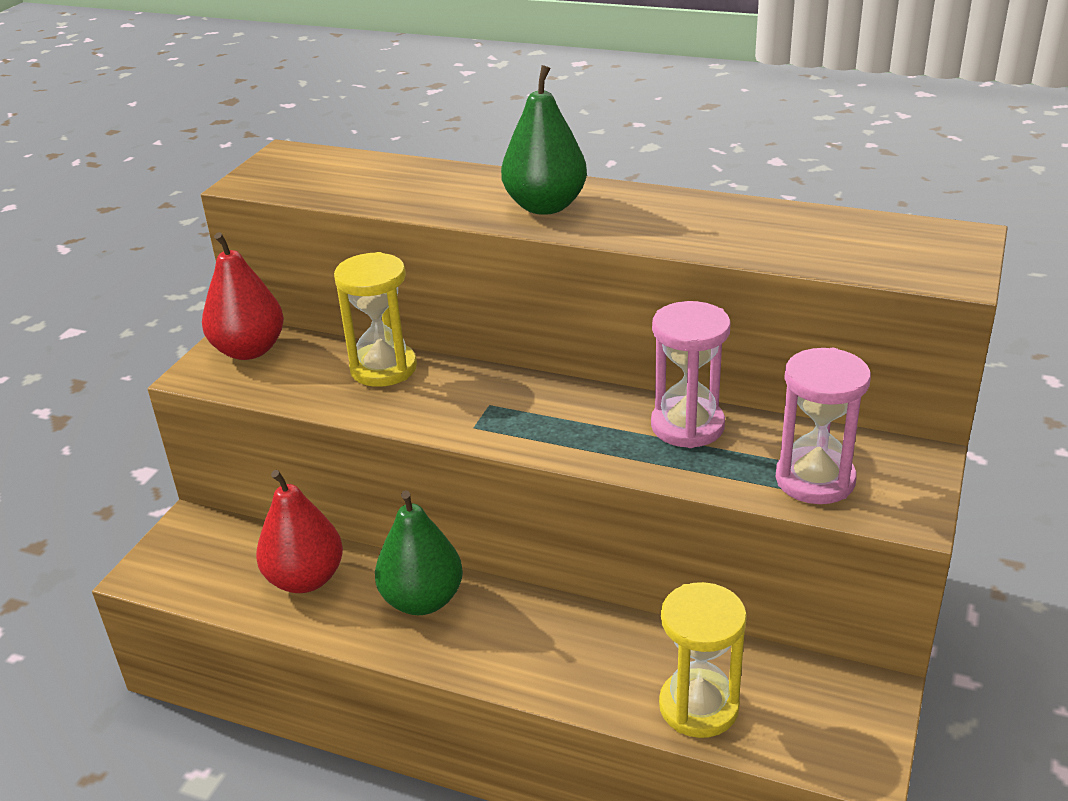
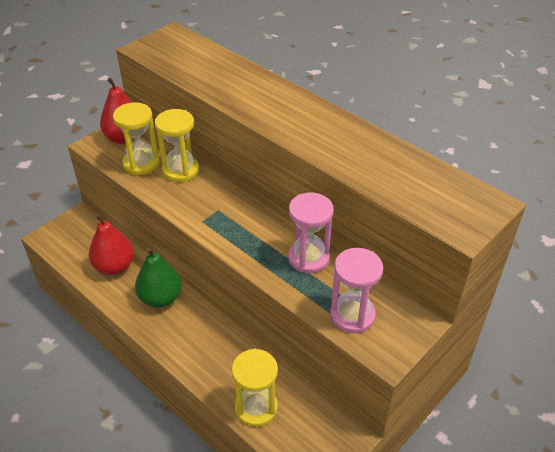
camera: 20 degrees right, 10 degrees up
(306, 377) = (141, 163): none -> yellow hourglass
(545, 206) = (277, 109): green pear -> none

